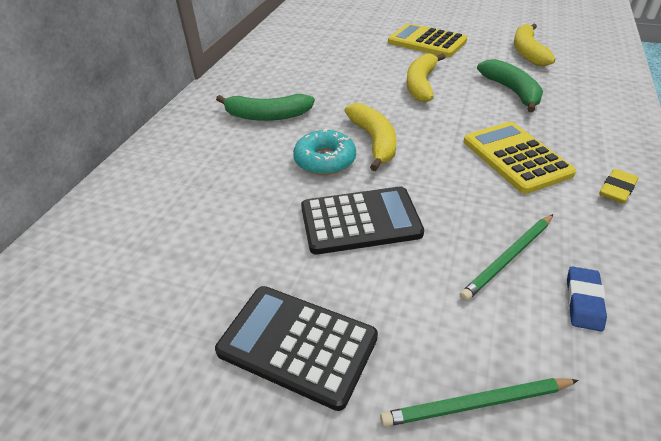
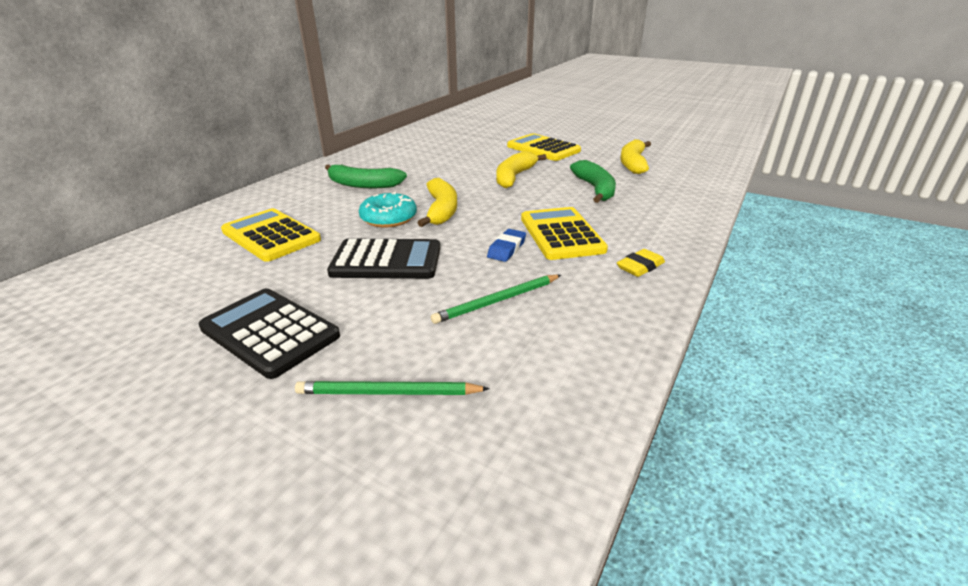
camera: 10 degrees right, 10 degrees down
(210, 204) = (271, 236): none -> yellow calculator
(583, 301) = (543, 339): blue eraser -> blue eraser (506, 249)

